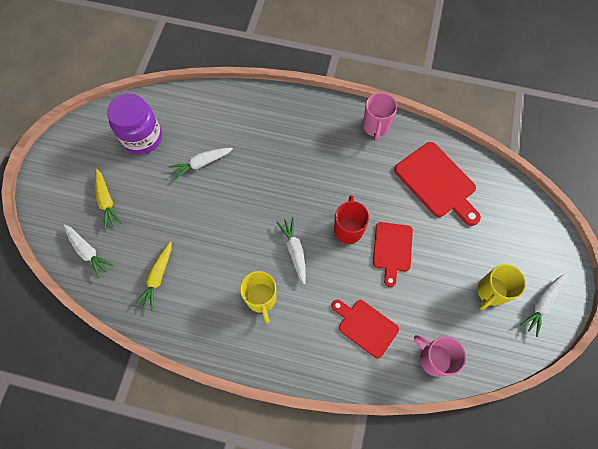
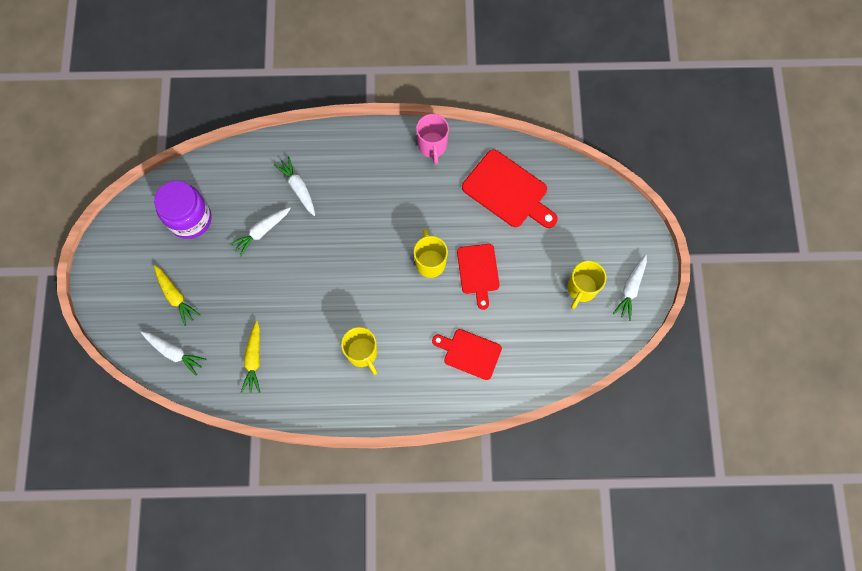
camera: 15 degrees left, 5 degrees up
(294, 251) = (382, 298): white carrot -> white carrot (298, 188)
(348, 229) = (430, 262): red mug -> yellow mug
(434, 359) = (540, 366): pink mug -> none

